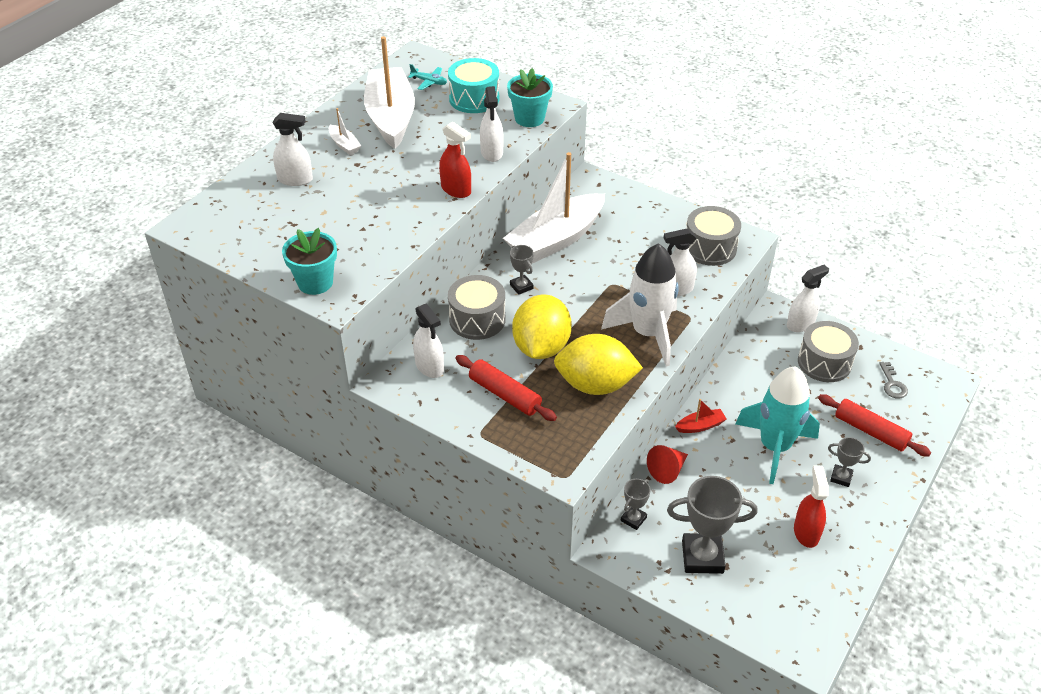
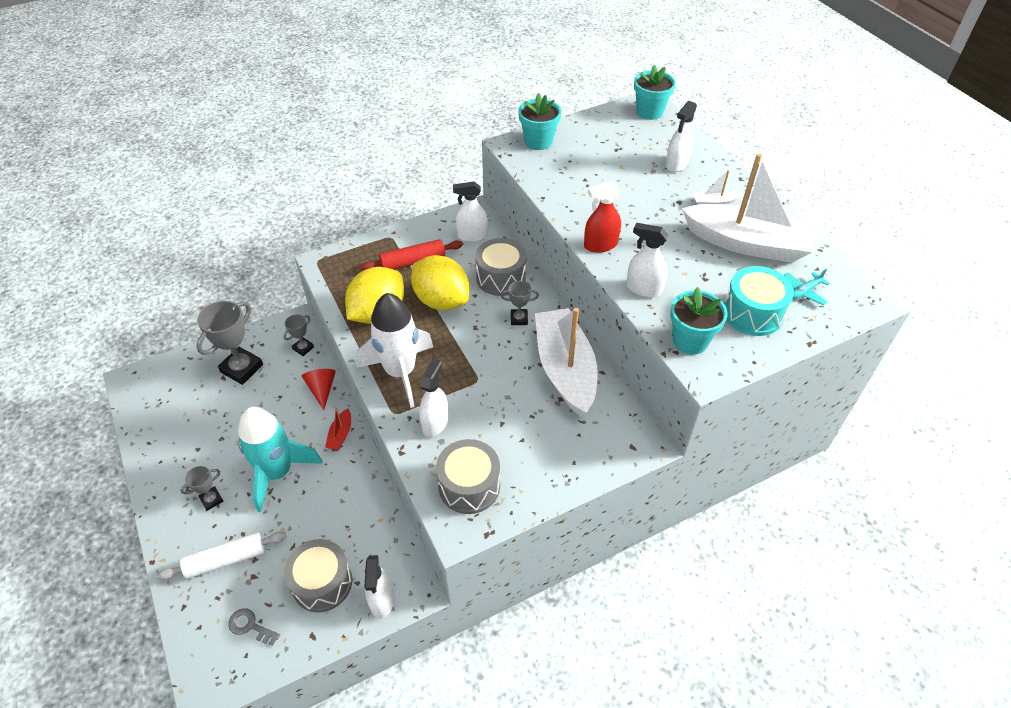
camera: 120 degrees right, 5 degrees up
(203, 221) = (649, 112): none -> turquoise flower pot
(633, 519) = (303, 348): grey trophy -> grey trophy turned 60 degrees clockwise
(806, 532) = (197, 441): red spray bottle -> none
(870, 431) = (225, 560): red rolling pin -> white rolling pin

